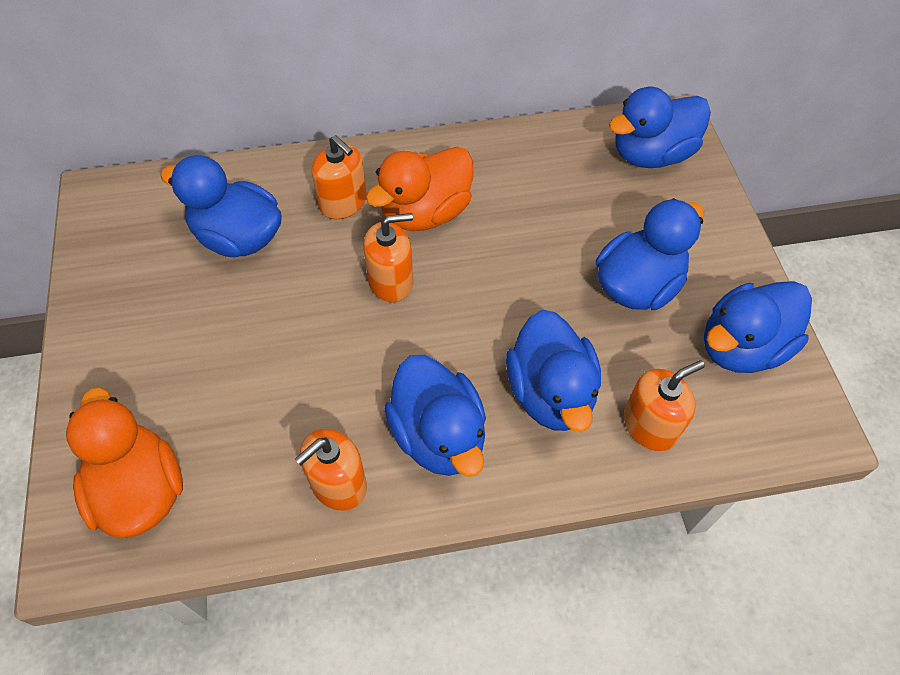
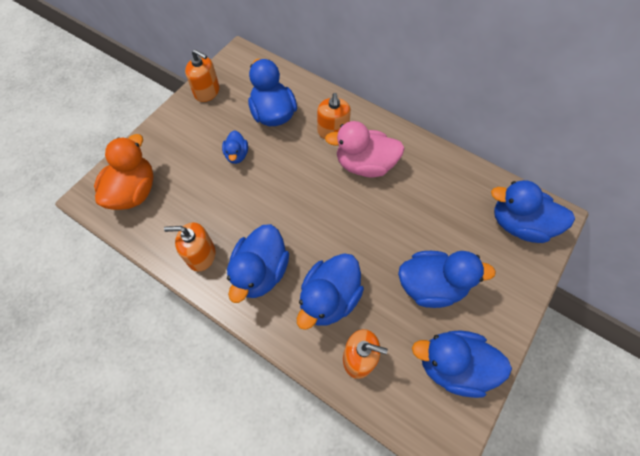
camera: 45 degrees right, 5 degrees up
(244, 324) = (237, 155): none -> blue duck
(391, 281) = (314, 185): orange soap dispenser -> orange soap dispenser (207, 92)
(425, 213) = (364, 165): orange duck -> pink duck

